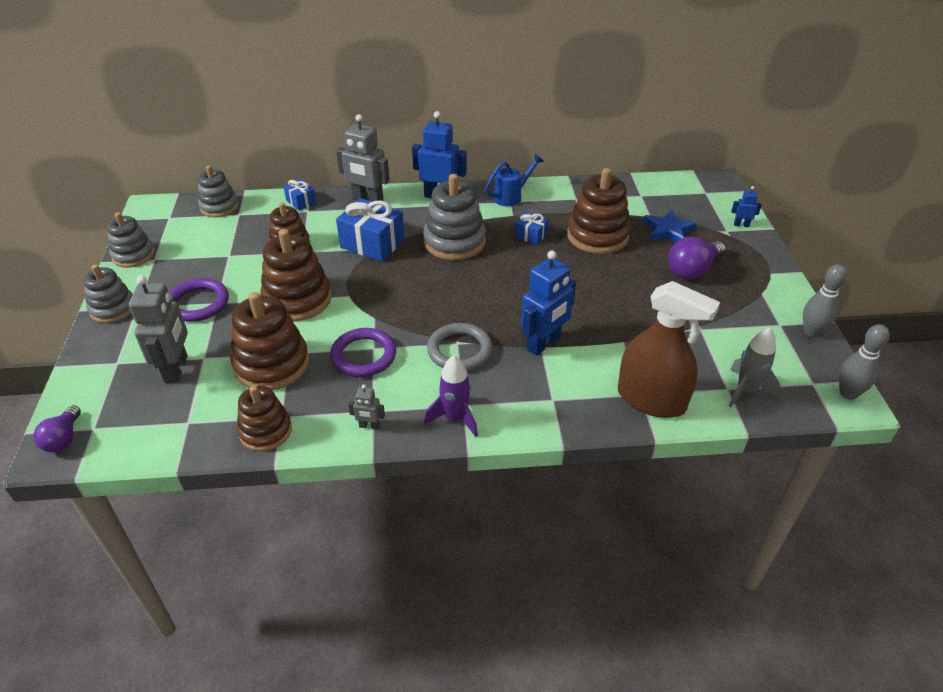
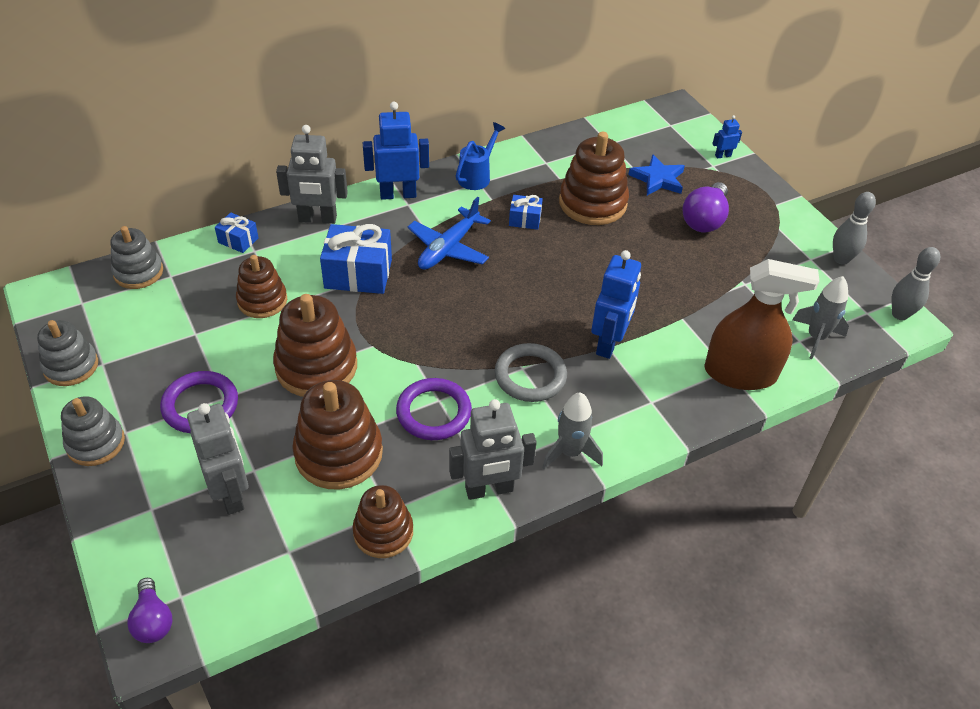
camera: 25 degrees left, 5 degrees up
(369, 426) = (489, 490): grey robot -> grey robot, size x2.13
(454, 242) = (448, 248): grey stacking toy -> blue plane
(455, 418) = (570, 452): purple rocket -> grey rocket

